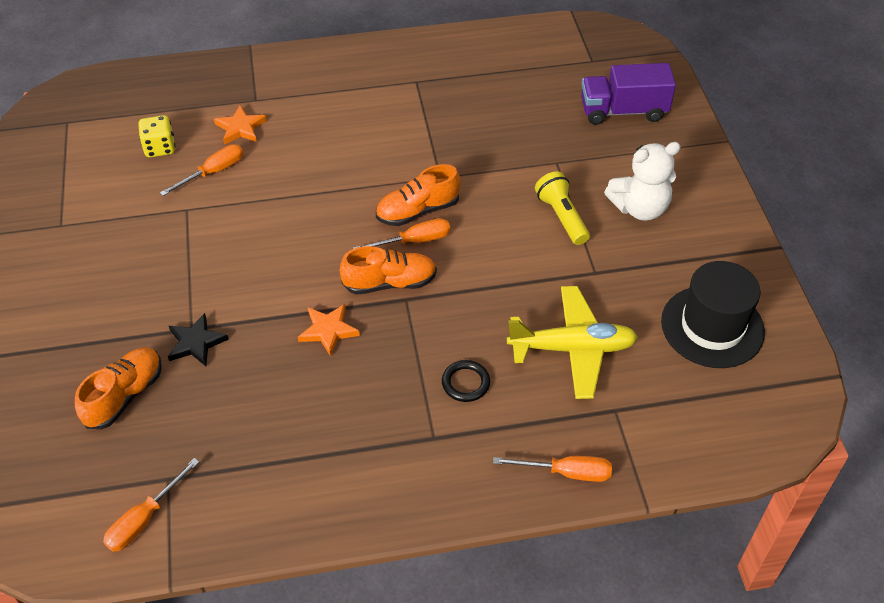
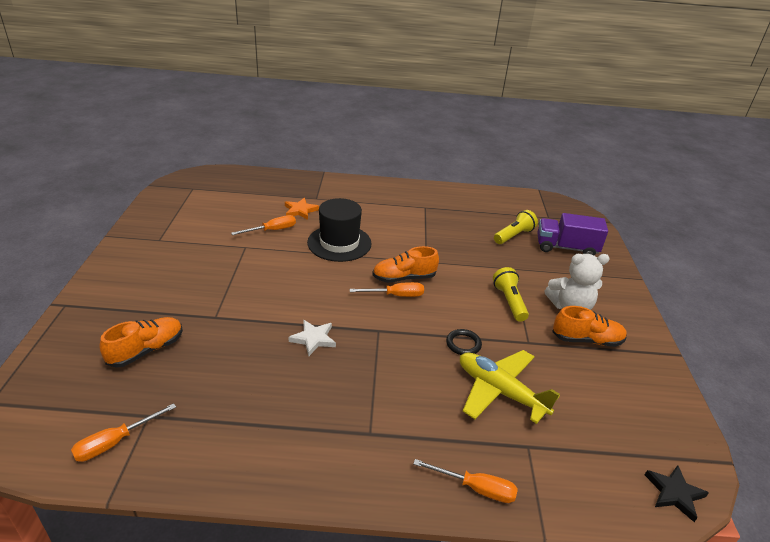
camera: 10 degrees right, 15 degrees down
(160, 148) = (244, 211): yellow dice -> none
(196, 342) = (214, 326): black star -> black star (674, 493)
(328, 330) = (313, 339): orange star -> white star
(390, 283) = (370, 317): orange shoe -> orange shoe (587, 340)
(465, 383) = (407, 398): black ring -> black ring (463, 344)
(550, 105) = (514, 235): none -> yellow flashlight
(572, 349) = (500, 391): yellow plane -> yellow plane turned 150 degrees counterclockwise
(712, 326) = (620, 400): black hat -> black hat (339, 243)

